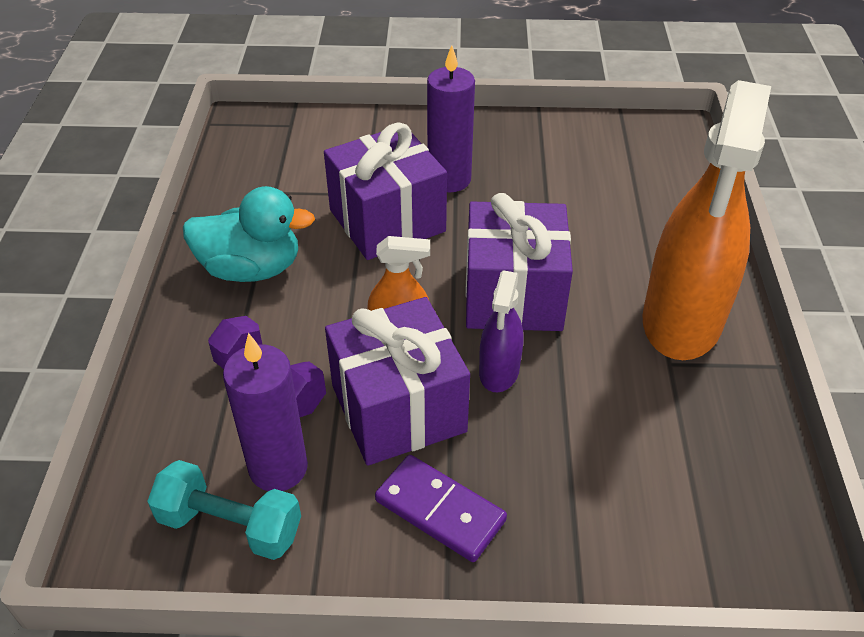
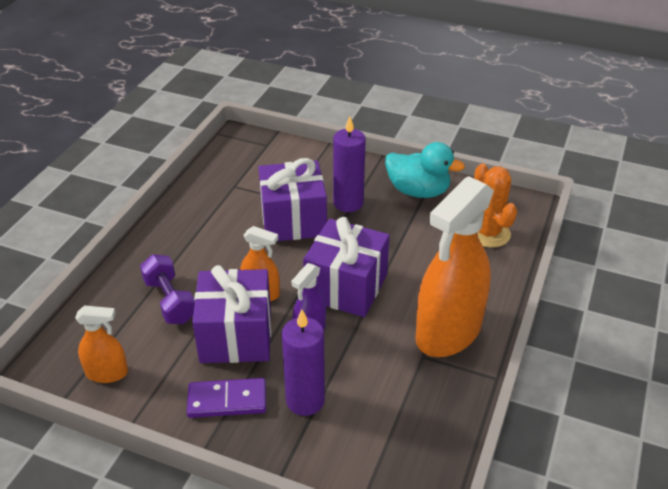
camera: 20 degrees right, 5 degrees down
(230, 525) = (107, 373): turquoise dumbbell -> orange spray bottle
(251, 269) = (195, 230): turquoise duck -> turquoise duck (418, 191)
(278, 468) = (149, 349): purple candle -> purple candle (305, 400)
(440, 510) = (227, 400): purple domino -> purple domino turned 60 degrees counterclockwise
(652, 177) = (488, 233): none -> orange cactus

